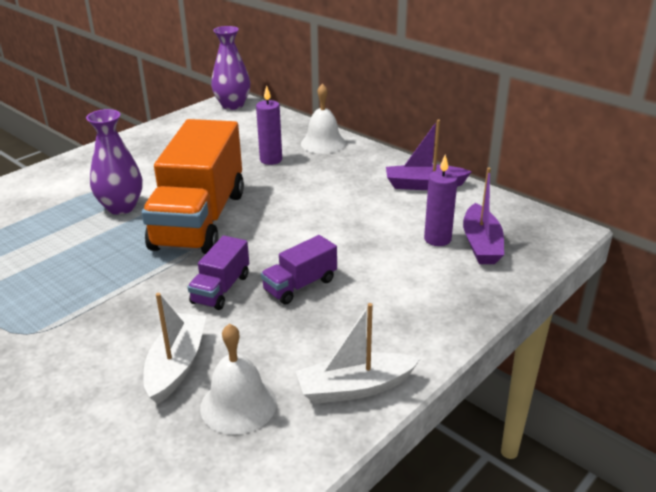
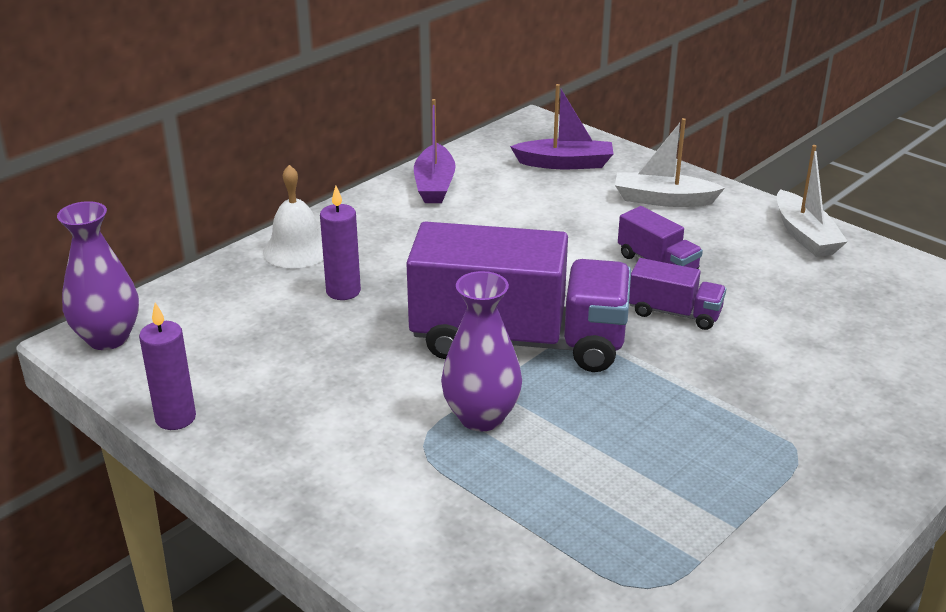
camera: 90 degrees left, 0 degrees up
(176, 365) = (811, 331): white boat -> white boat (663, 200)
(200, 220) = (518, 341): orange truck -> purple truck
(238, 405) = (851, 292): white bell -> none
(437, 239) = (557, 185): purple candle -> purple candle (175, 418)

